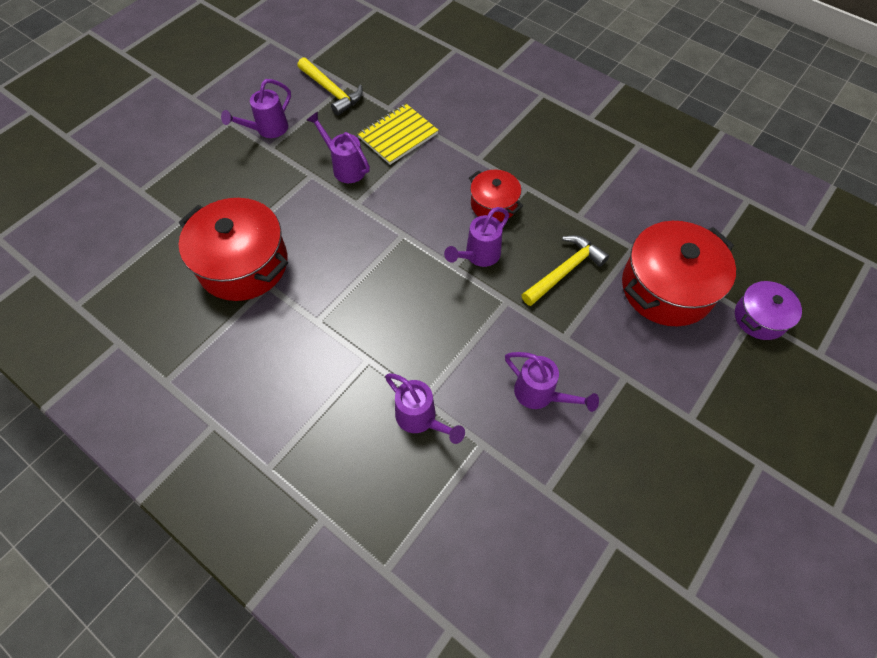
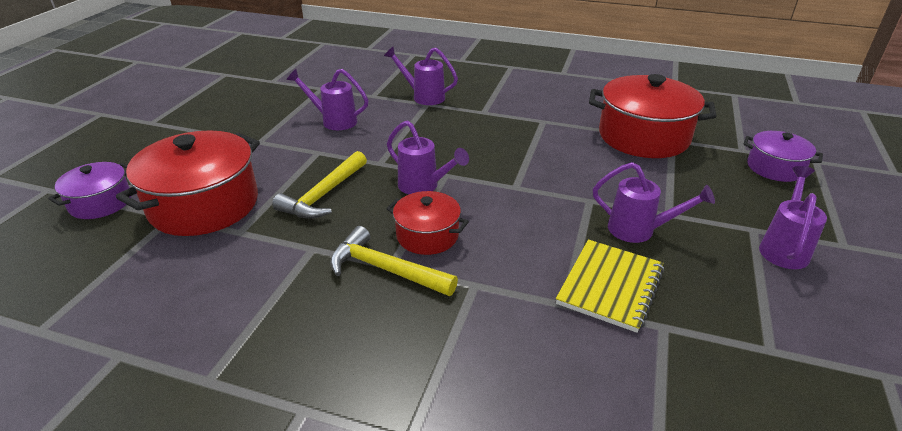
camera: 160 degrees right, 25 degrees down
(181, 193) = (775, 168): none -> purple pot
(332, 91) = (775, 328): yellow hammer -> yellow hammer (385, 269)
(478, 256) = (424, 187): purple watering can -> purple watering can turned 105 degrees clockwise

